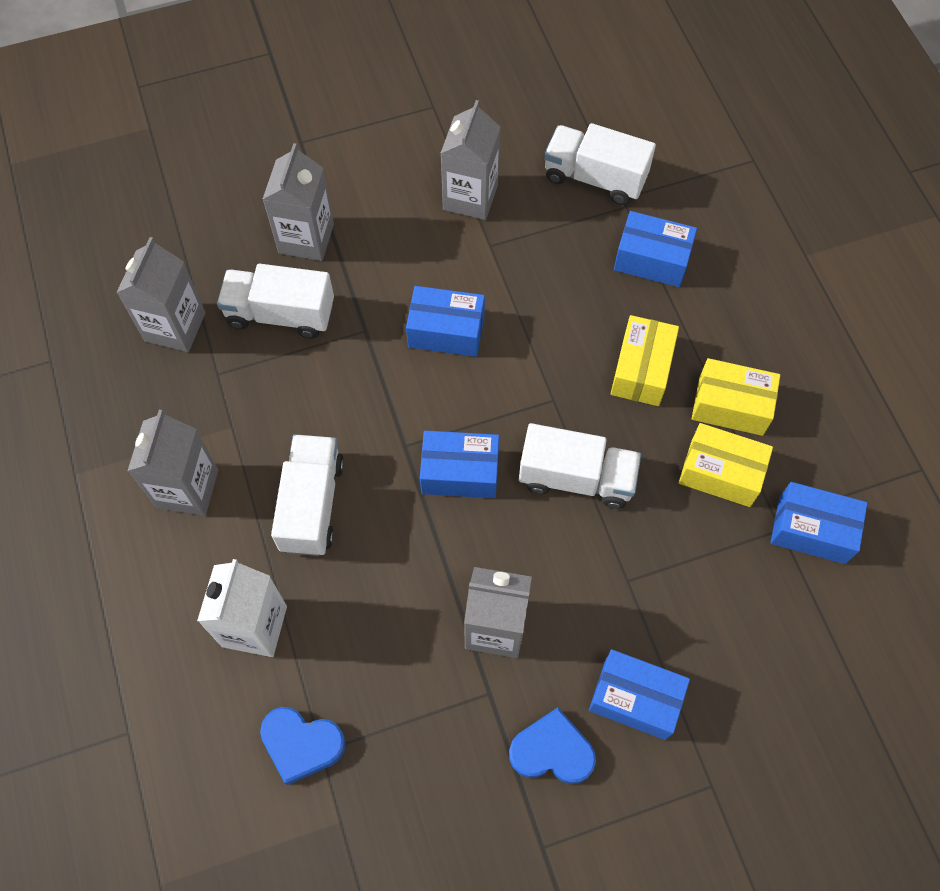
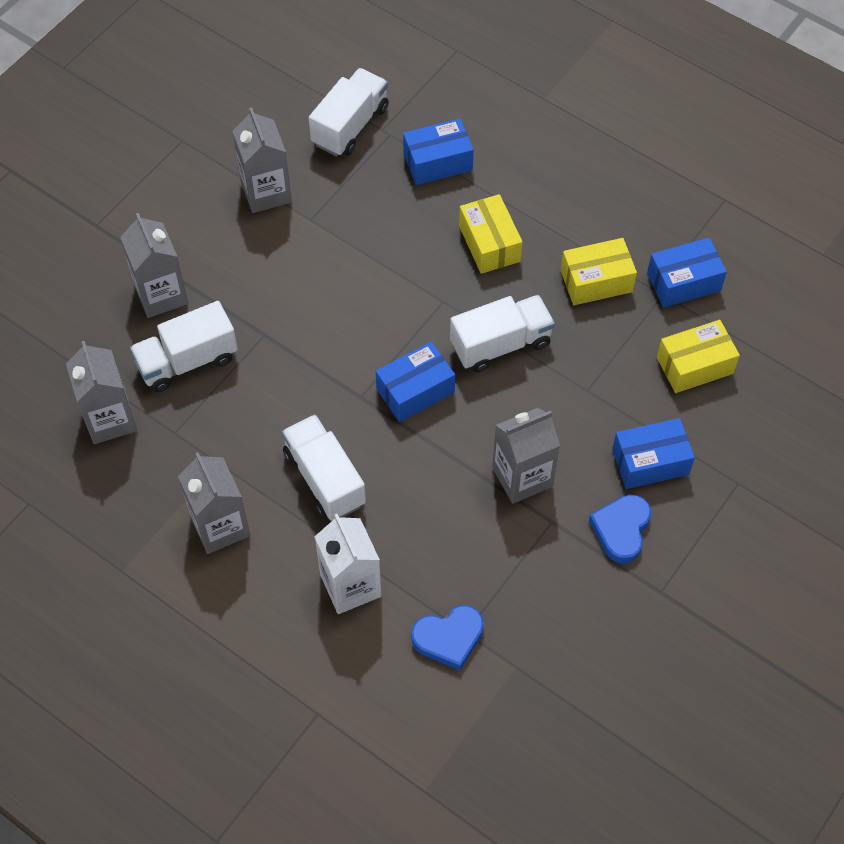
camera: 35 degrees left, 5 degrees down
(446, 331) = (326, 299): blue box -> none
(552, 751) = (621, 529): blue heart -> blue heart turned 45 degrees counterclockwise
(595, 178) = (350, 126): white truck -> white truck turned 135 degrees clockwise
(730, 406) = (569, 232): yellow box -> yellow box (694, 365)

